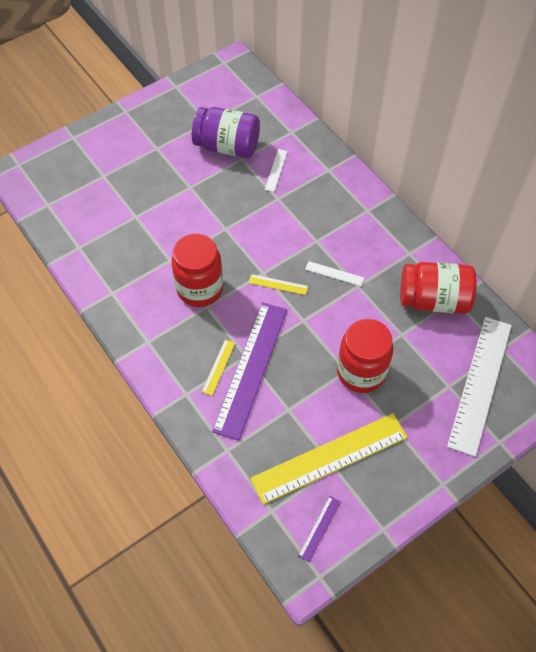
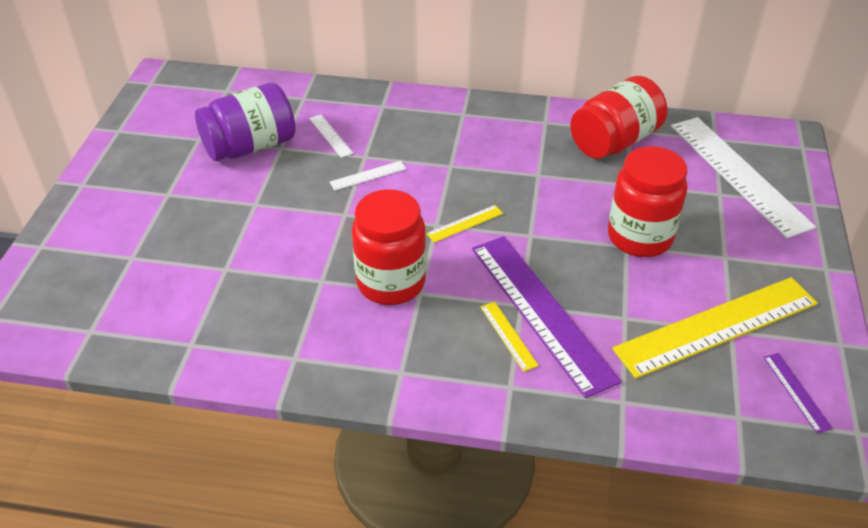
camera: 45 degrees left, 15 degrees down
(329, 457) = (716, 326): yellow ruler -> yellow ruler turned 45 degrees clockwise
(334, 273) = (504, 179): white ruler -> white ruler (368, 175)

